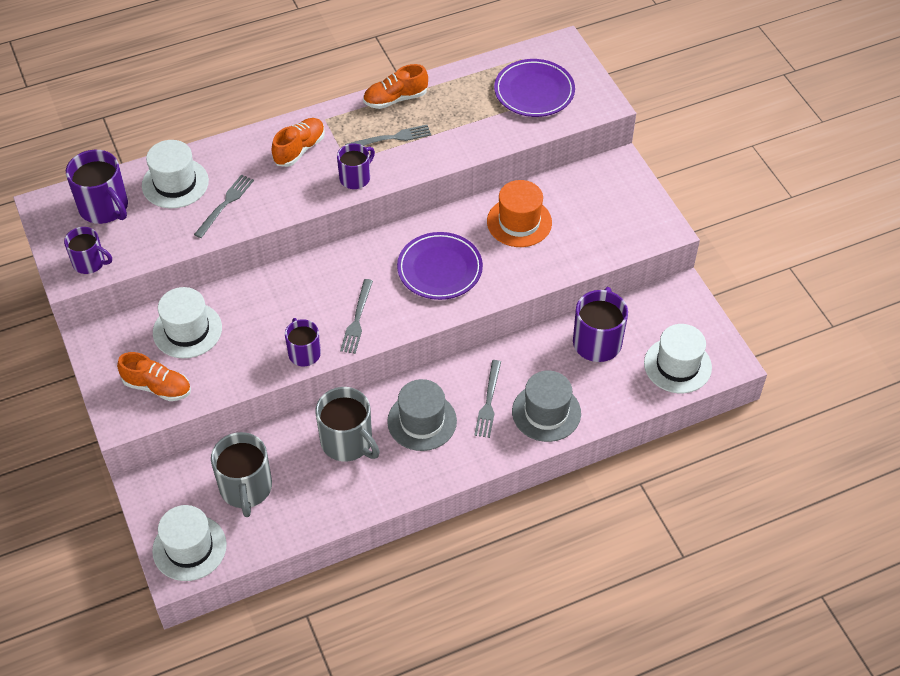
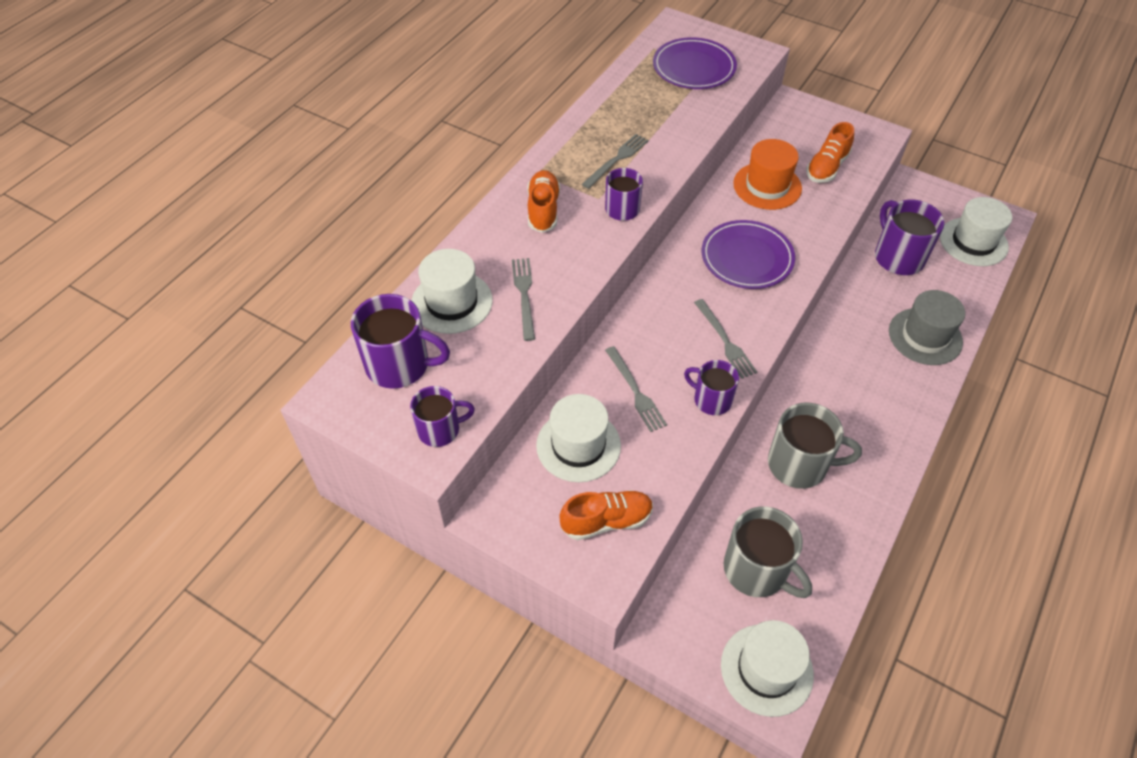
camera: 35 degrees left, 0 degrees up
(395, 99) = (584, 126): orange shoe -> orange shoe (827, 167)
(422, 421) = (839, 405): grey hat -> none
(488, 402) = (873, 355): grey fork -> grey fork (635, 391)

